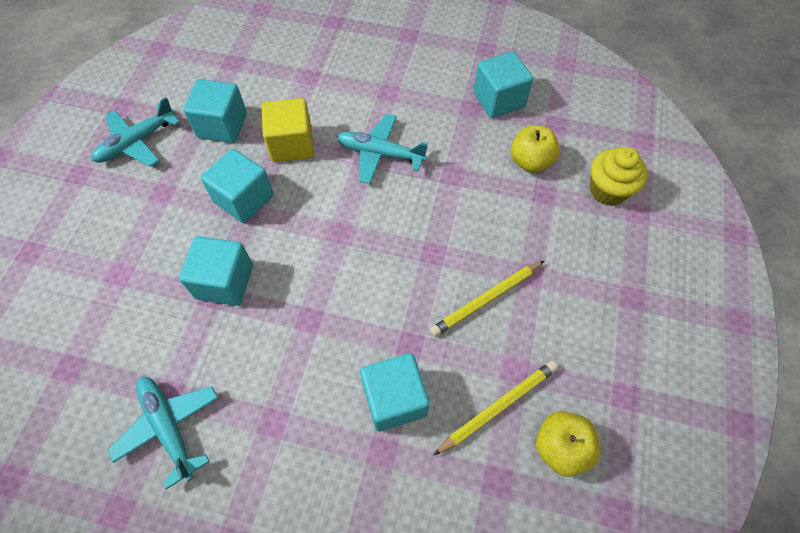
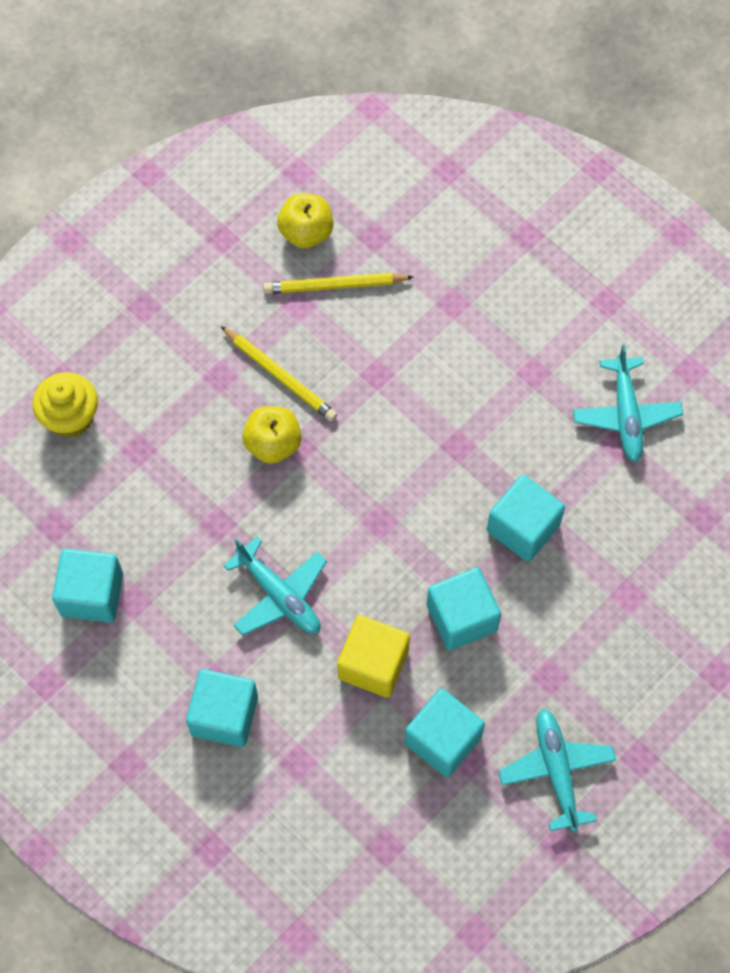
camera: 150 degrees left, 5 degrees up
(137, 142) = (556, 770): turquoise plane -> turquoise plane turned 90 degrees counterclockwise
(394, 399) = (419, 337): turquoise cube -> turquoise cube (224, 715)
(486, 300) = (280, 376): yellow pencil -> yellow pencil turned 45 degrees clockwise
(530, 162) = (122, 494): yellow apple -> yellow apple (273, 444)

